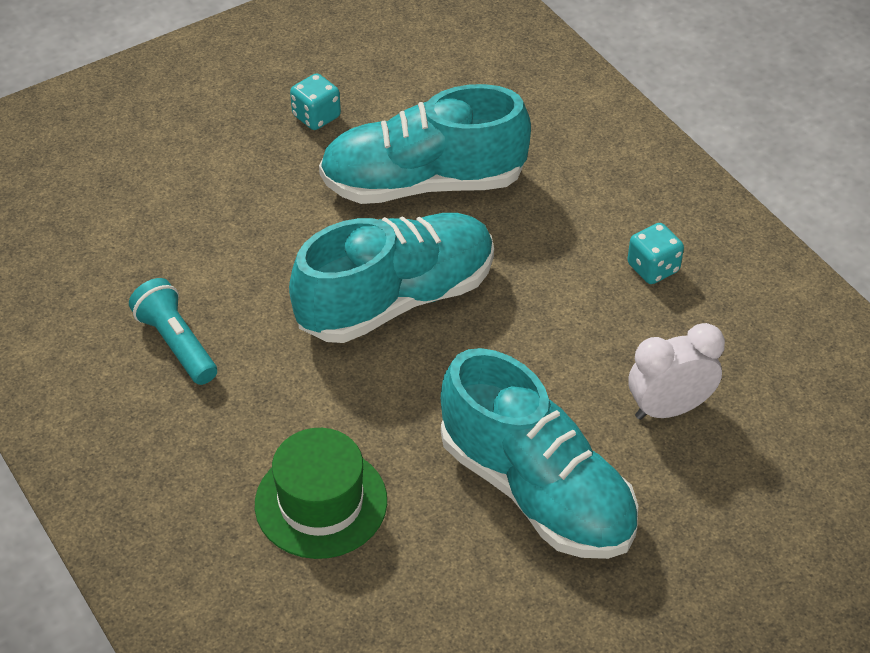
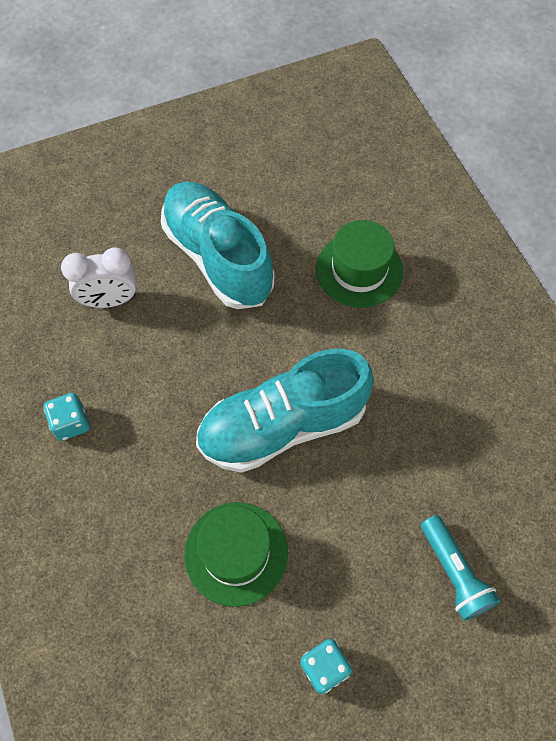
camera: 170 degrees left, 15 degrees up
(176, 343) = (458, 411): turquoise flashlight -> turquoise flashlight (454, 573)
(423, 183) = (236, 553): turquoise shoe -> green hat

